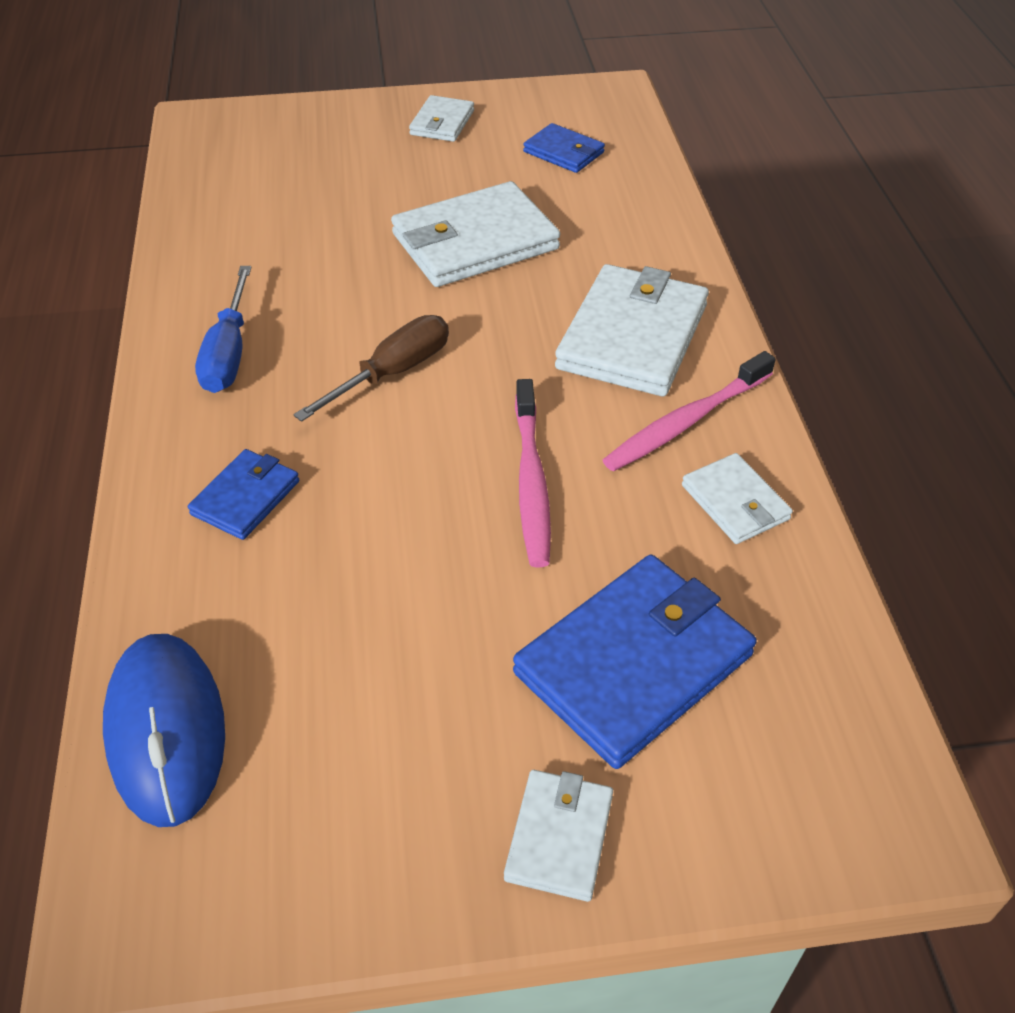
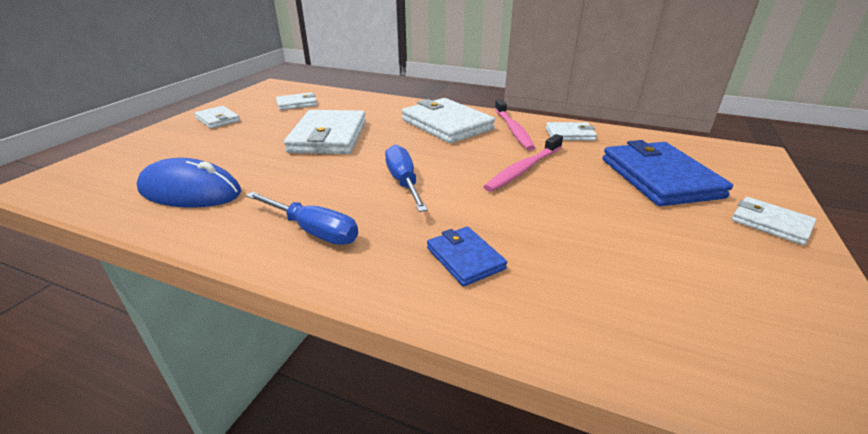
camera: 60 degrees left, 15 degrees down
(166, 730) = (681, 352): blue mouse -> blue mouse (190, 191)
(393, 373) = (403, 182): brown screwdriver -> blue screwdriver
(531, 481) = (524, 169): pink toothbrush -> pink toothbrush turned 105 degrees clockwise
(563, 152) = (297, 104): blue wallet -> white wallet

